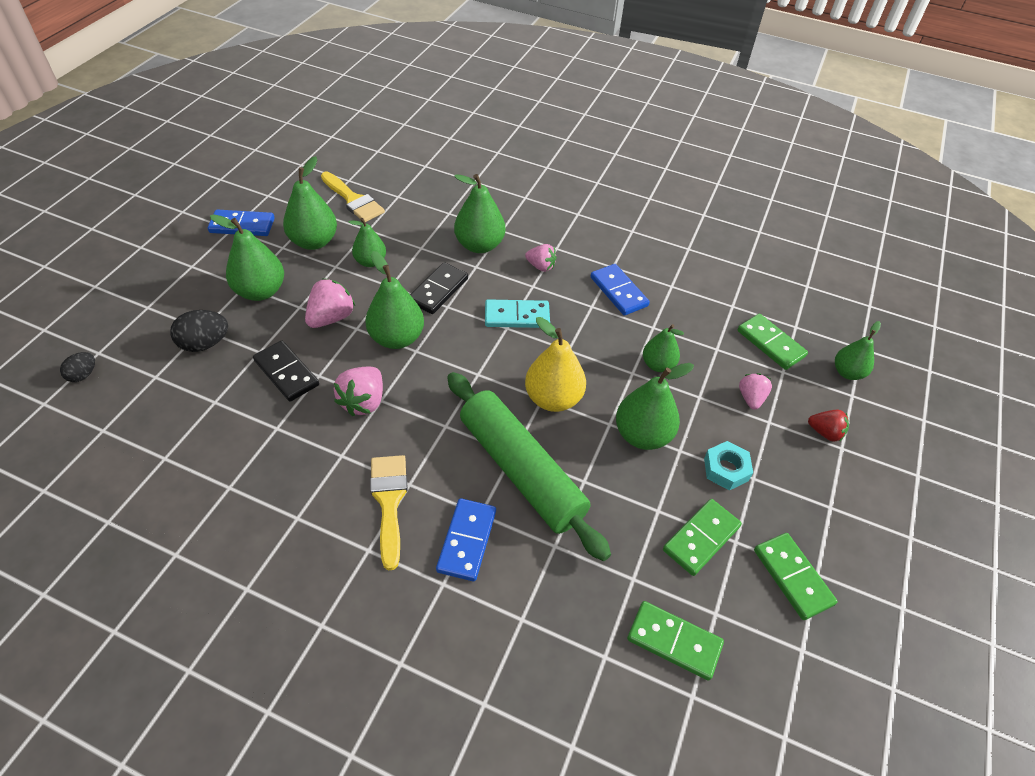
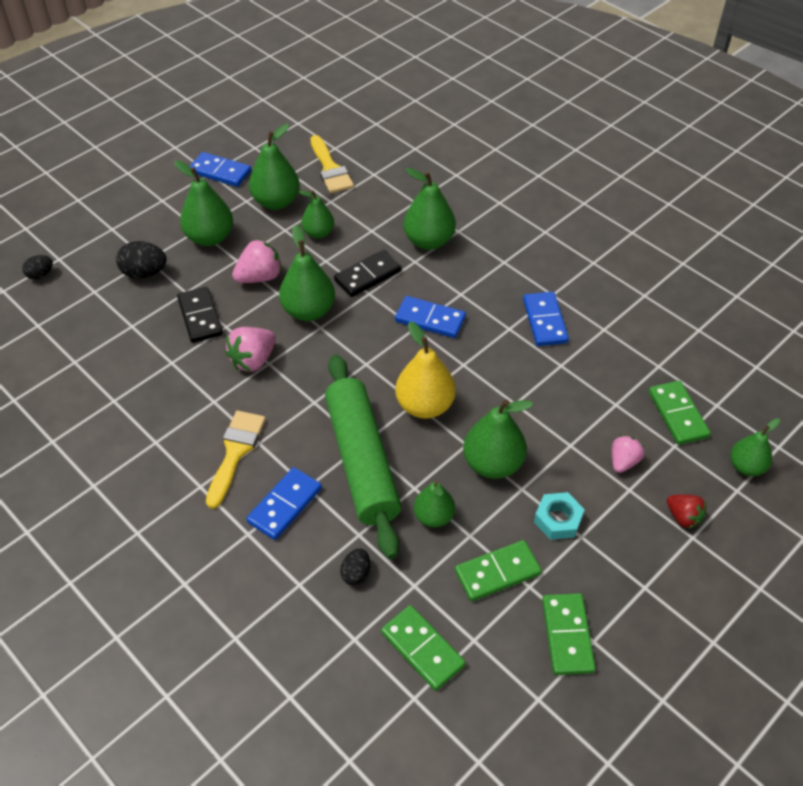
camera: 25 degrees right, 0 degrees up
(517, 316) = (430, 319): turquoise domino -> blue domino
(541, 266) = (479, 276): pink strawberry -> none
(572, 587) = (356, 574): none -> black egg
(658, 365) = (545, 403): green pear -> green pear (433, 516)

